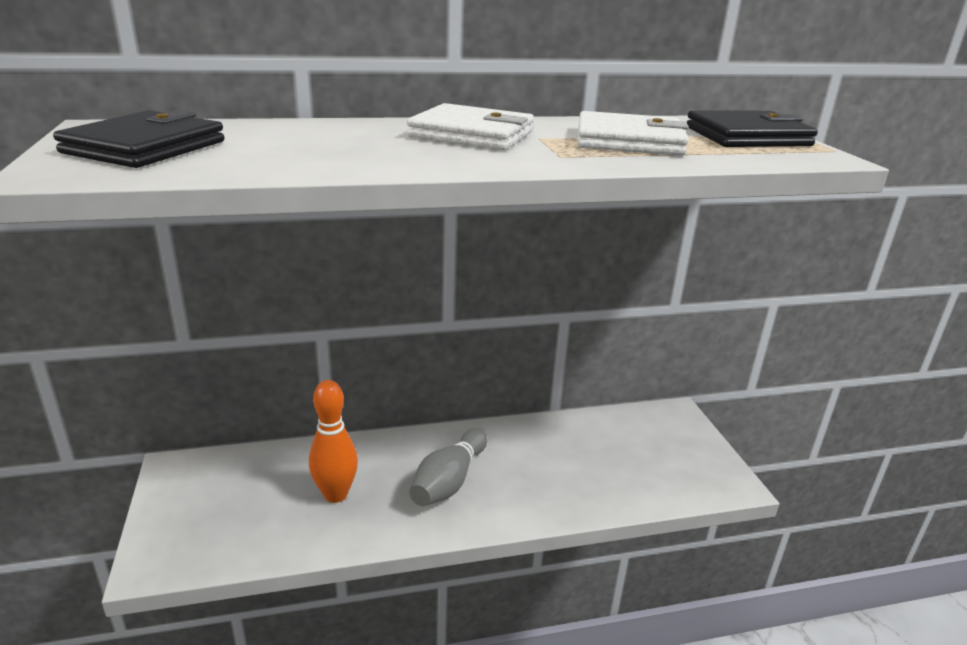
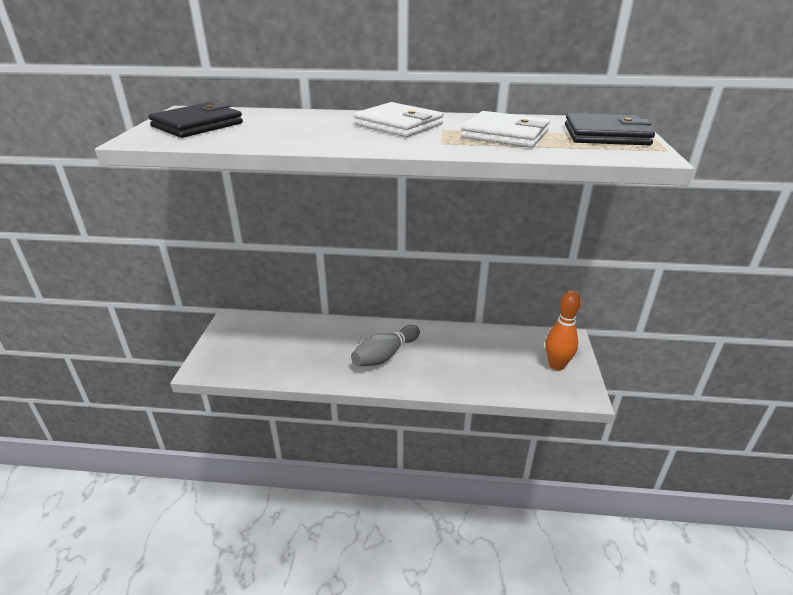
camera: 20 degrees right, 5 degrees up
(335, 494) = (313, 350): orange bowling pin -> orange bowling pin (556, 365)

